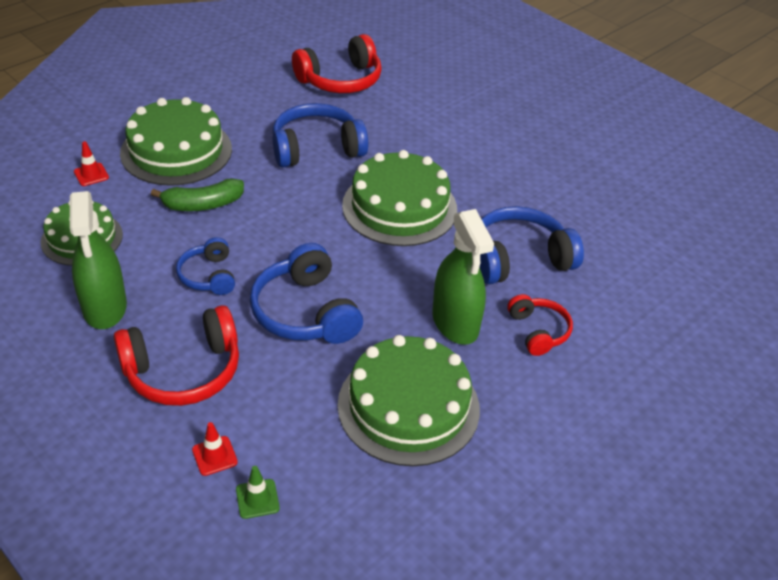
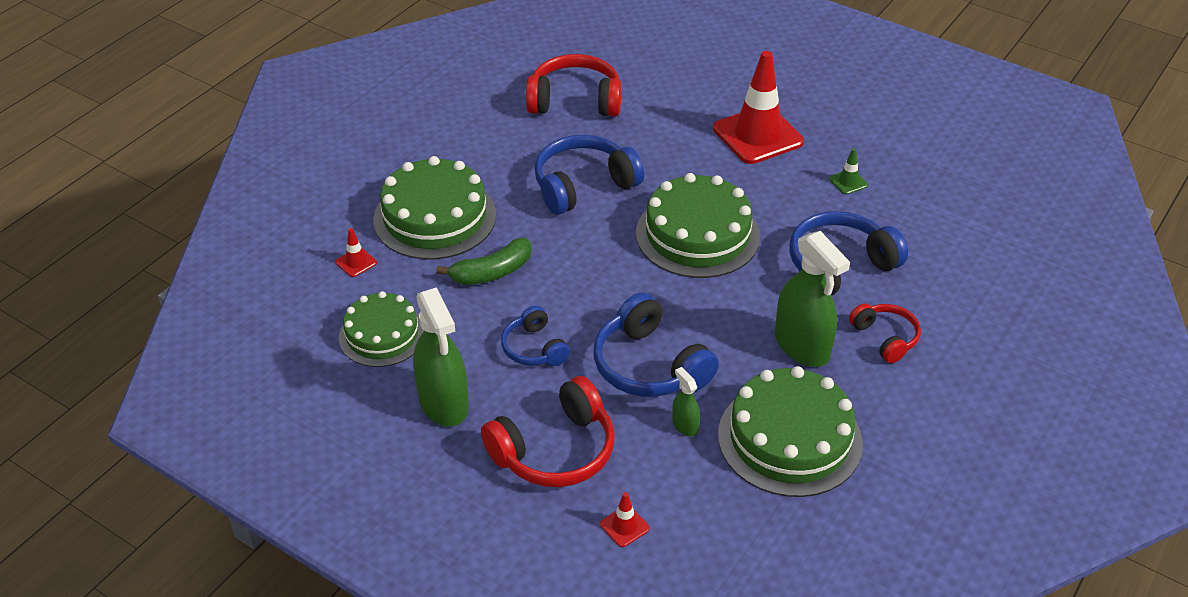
camera: 10 degrees left, 0 degrees up
(257, 499) = (683, 557): green traffic cone -> green traffic cone (848, 182)
(314, 373) = (685, 425): none -> green spray bottle
(340, 80) = (575, 101): red headphones -> red headphones turned 135 degrees counterclockwise
(489, 135) = (758, 135): none -> red traffic cone

